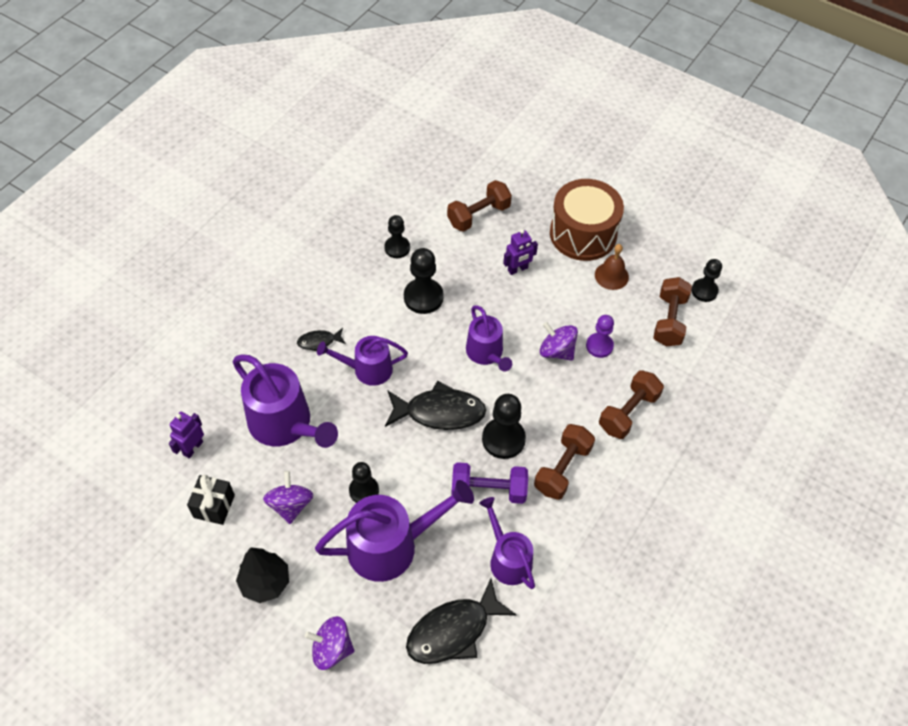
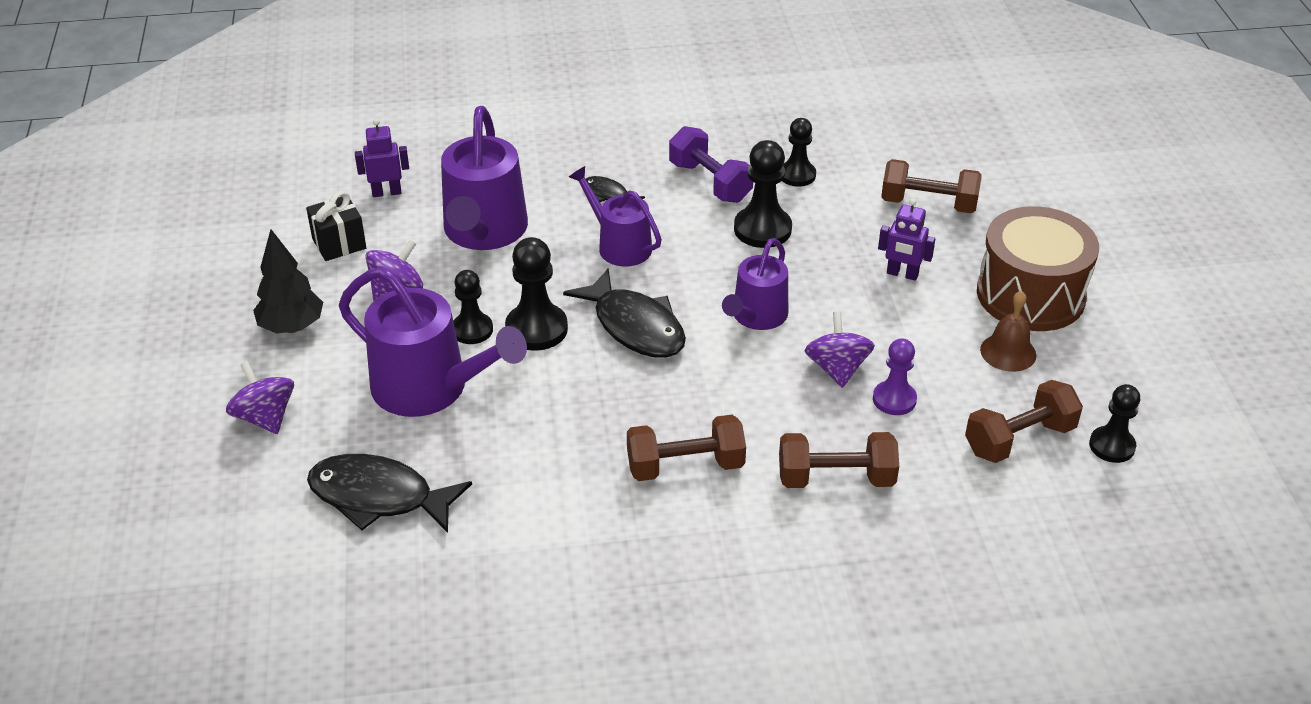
camera: 50 degrees right, 15 degrees down
(488, 490) = (583, 422): purple dumbbell -> purple dumbbell (710, 182)
(503, 439) = (663, 395): black pawn -> black pawn (536, 329)
(508, 559) = (515, 489): purple watering can -> none

